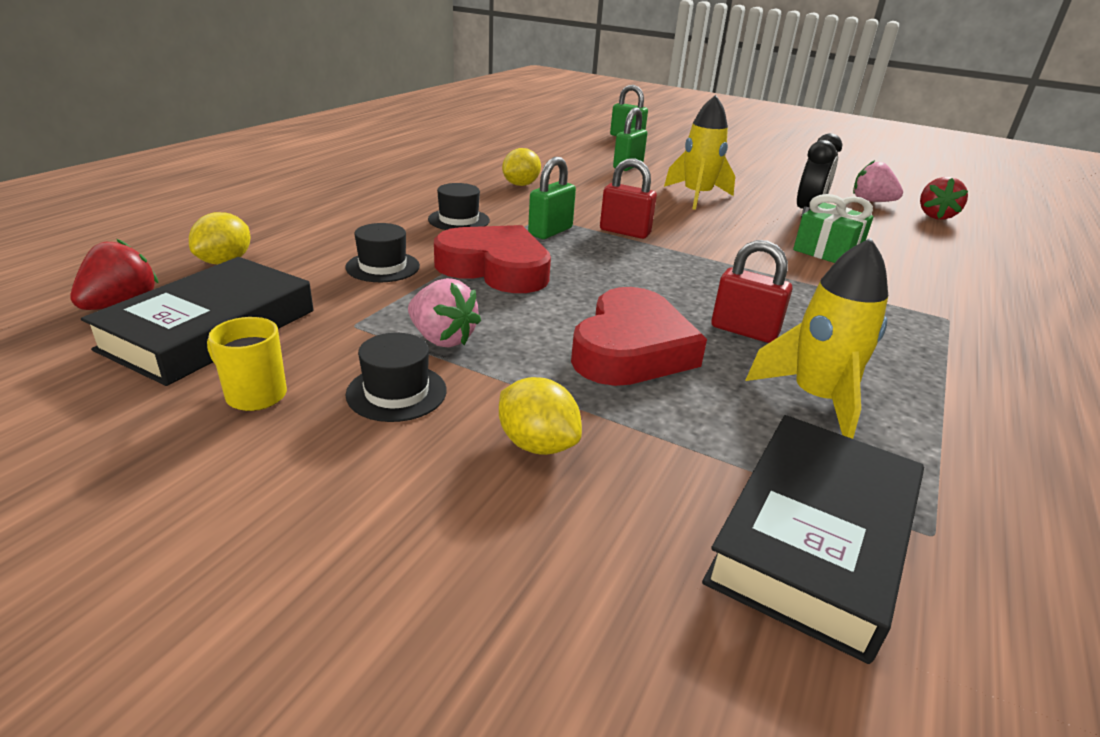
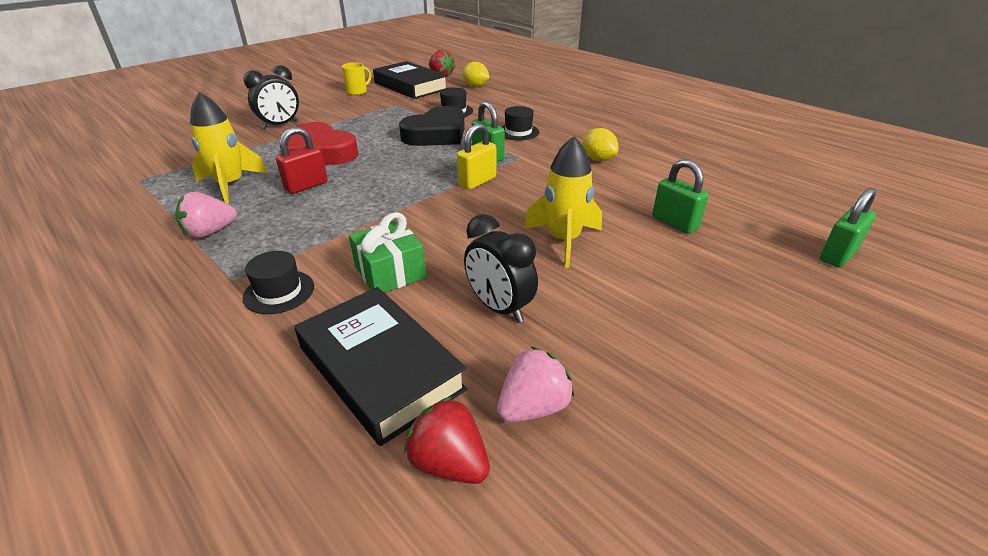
camera: 110 degrees right, 5 degrees up
(396, 392) = (337, 109): black hat -> black hat (279, 292)
(442, 339) = (369, 117): pink strawberry -> pink strawberry (210, 232)
(495, 268) = (436, 134): red heart -> black heart
(537, 444) = (280, 125): yellow lemon -> black clock
(625, 232) = (477, 181): red padlock -> yellow padlock
(813, 537) = (175, 157): black book -> black book (380, 368)

